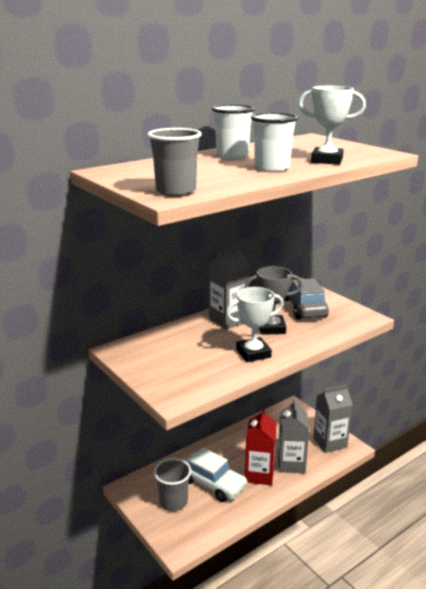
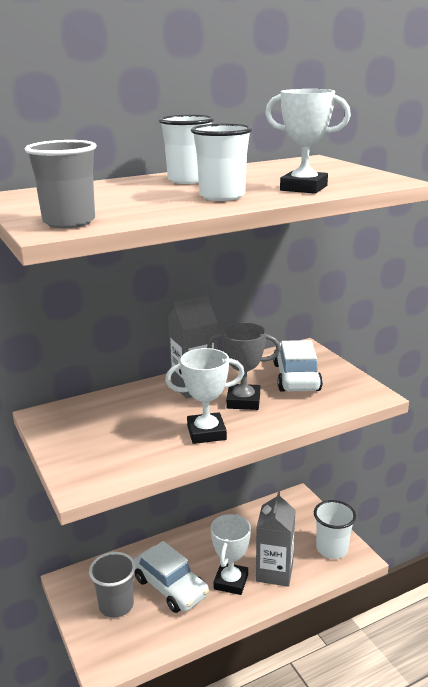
camera: 10 degrees right, 0 degrees up
(259, 474) = (231, 582): red carton -> white trophy
(304, 308) = (296, 377): grey car -> white car
(330, 442) = (332, 549): grey carton -> white cup

